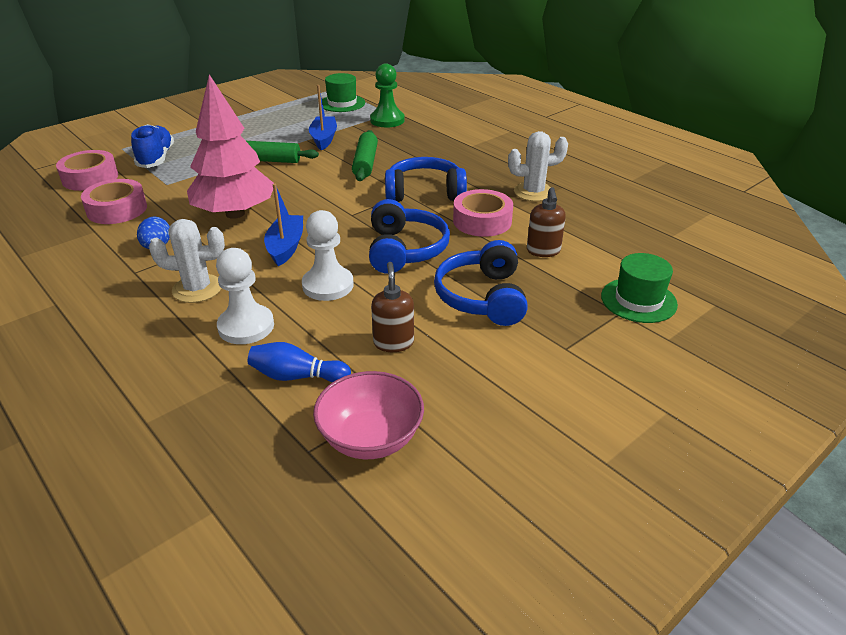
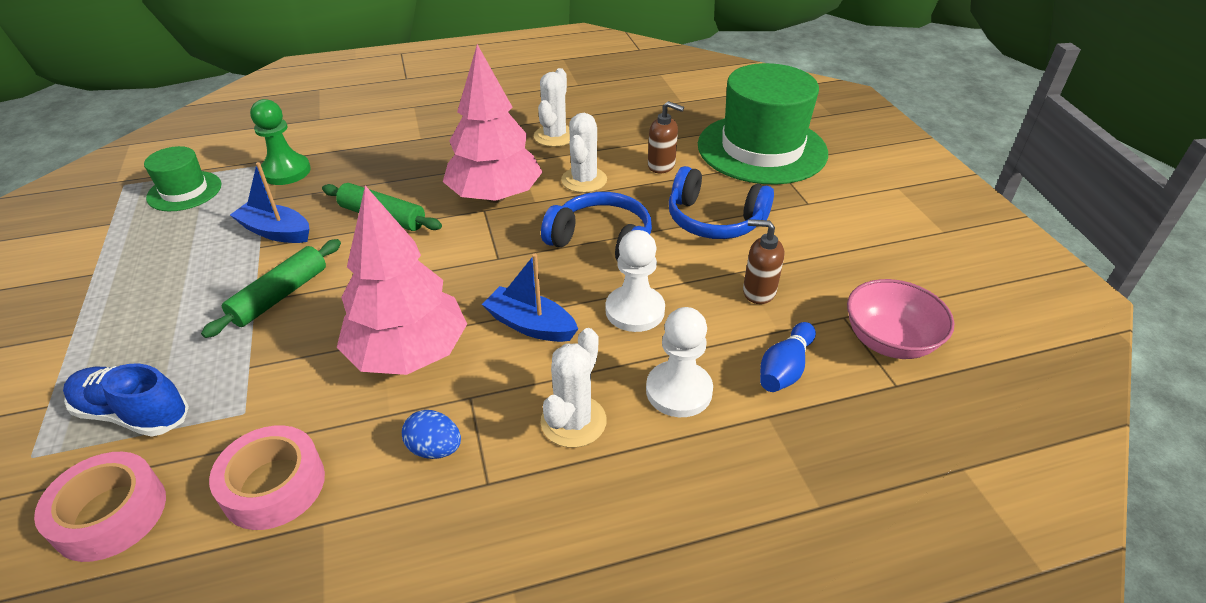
camera: 65 degrees left, 5 degrees up
(424, 192) = (495, 196): blue headphones -> pink tree
(482, 221) = (584, 180): pink tape -> white cactus
(638, 300) = (762, 149): green hat -> green hat, size x2.01

